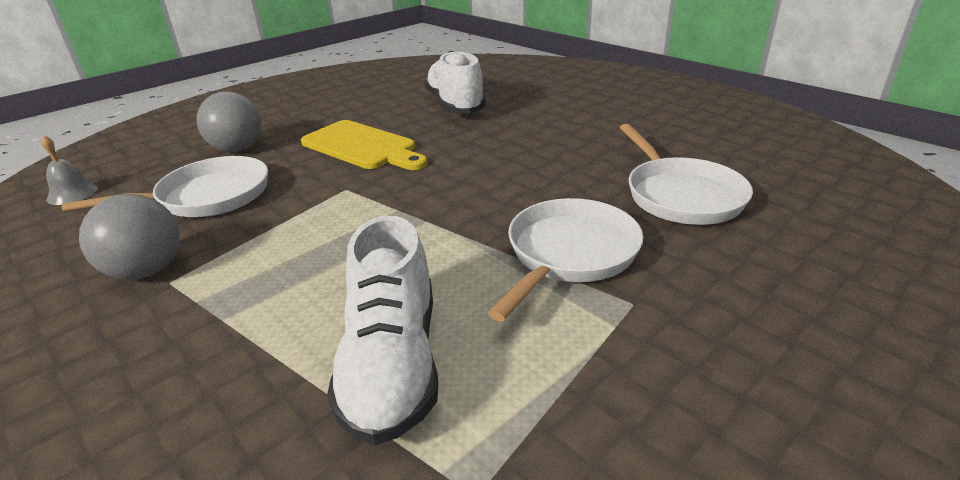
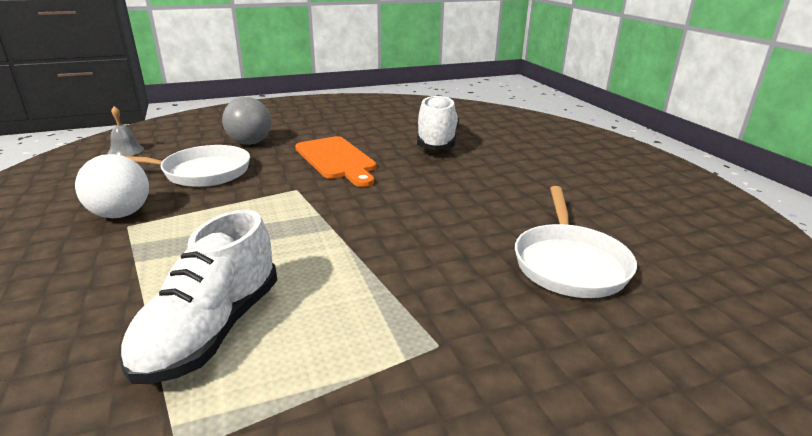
camera: 20 degrees right, 5 degrees down
(146, 271) = (121, 214): grey ball -> white ball
(362, 146) = (337, 160): yellow cutting board -> orange cutting board
(569, 254) = (420, 287): white pan -> none

